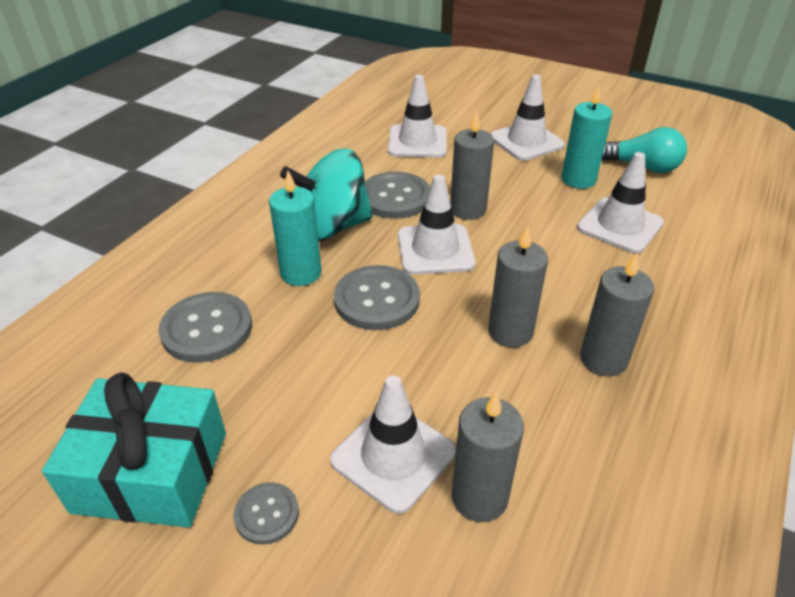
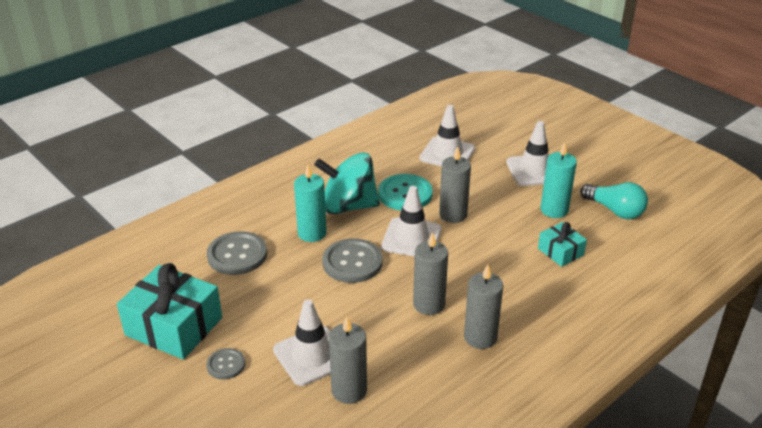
camera: 20 degrees right, 5 degrees down
(395, 197) = (405, 194): grey button -> turquoise button
(619, 225) = (560, 252): white traffic cone -> turquoise gift

